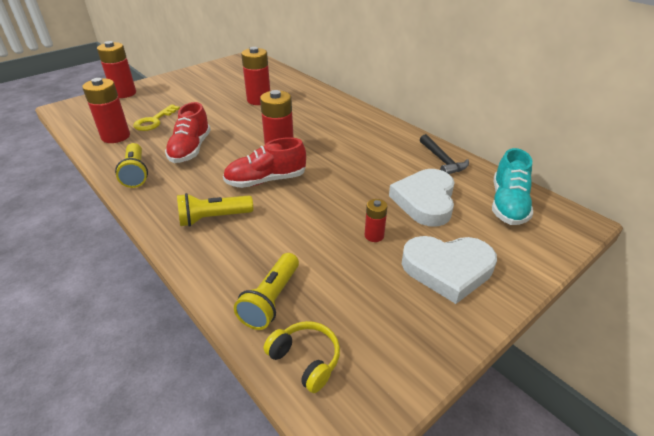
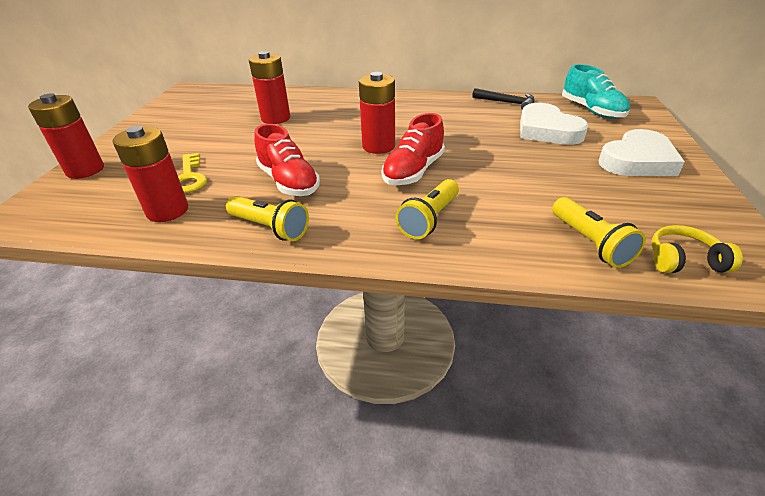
camera: 40 degrees left, 0 degrees up
(374, 235) = (562, 165): red battery -> none

